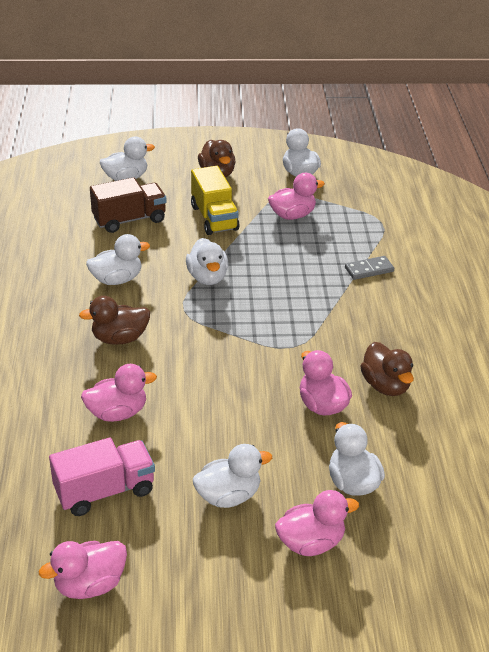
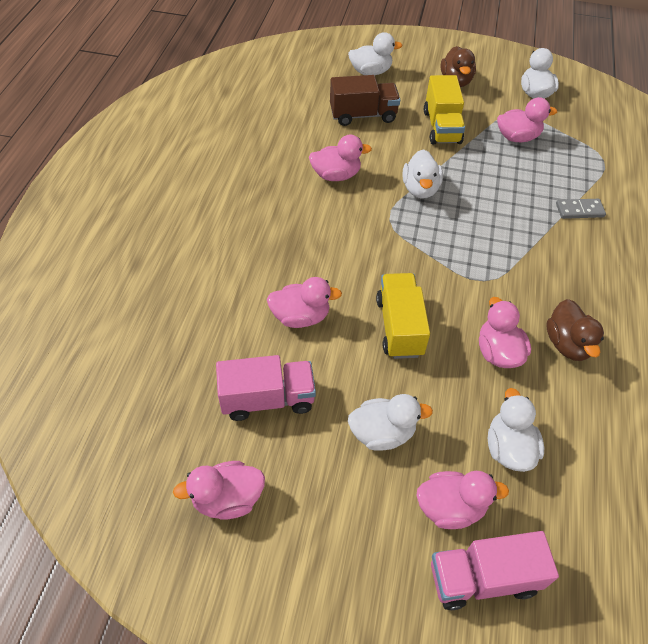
camera: 15 degrees right, 15 degrees up
(117, 279) = (336, 175): white duck -> pink duck
(119, 338) = (323, 237): brown duck -> none
(220, 402) = (399, 327): none -> yellow truck
(356, 592) = (483, 578): none -> pink truck

